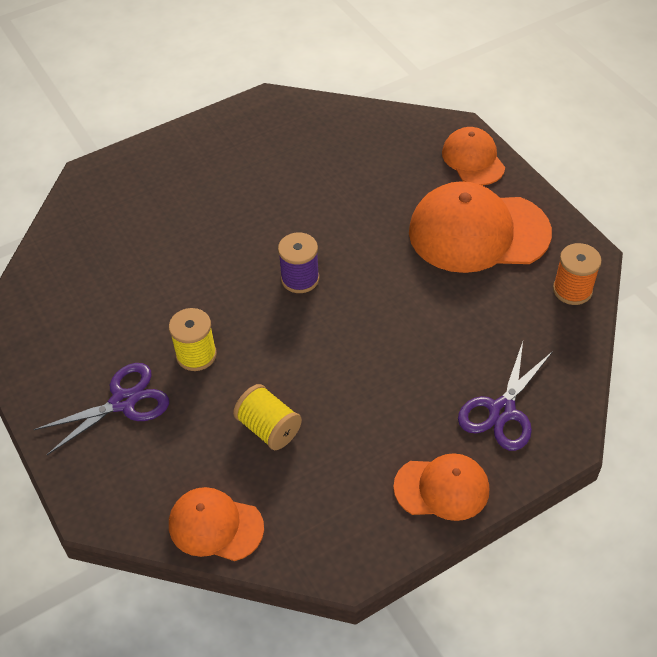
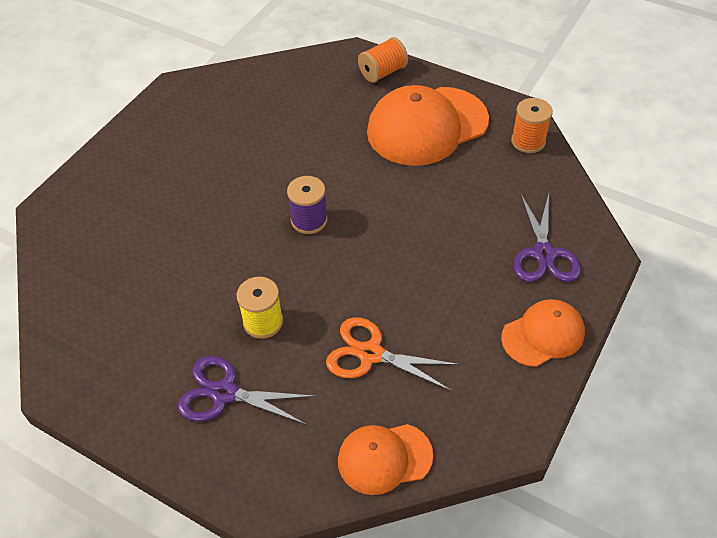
camera: 30 degrees left, 0 degrees up
(123, 402) = (224, 393): purple scissors -> purple scissors turned 105 degrees counterclockwise
(269, 428) = (371, 354): yellow spool -> orange scissors
(473, 159) = (382, 72): orange cap -> orange spool

